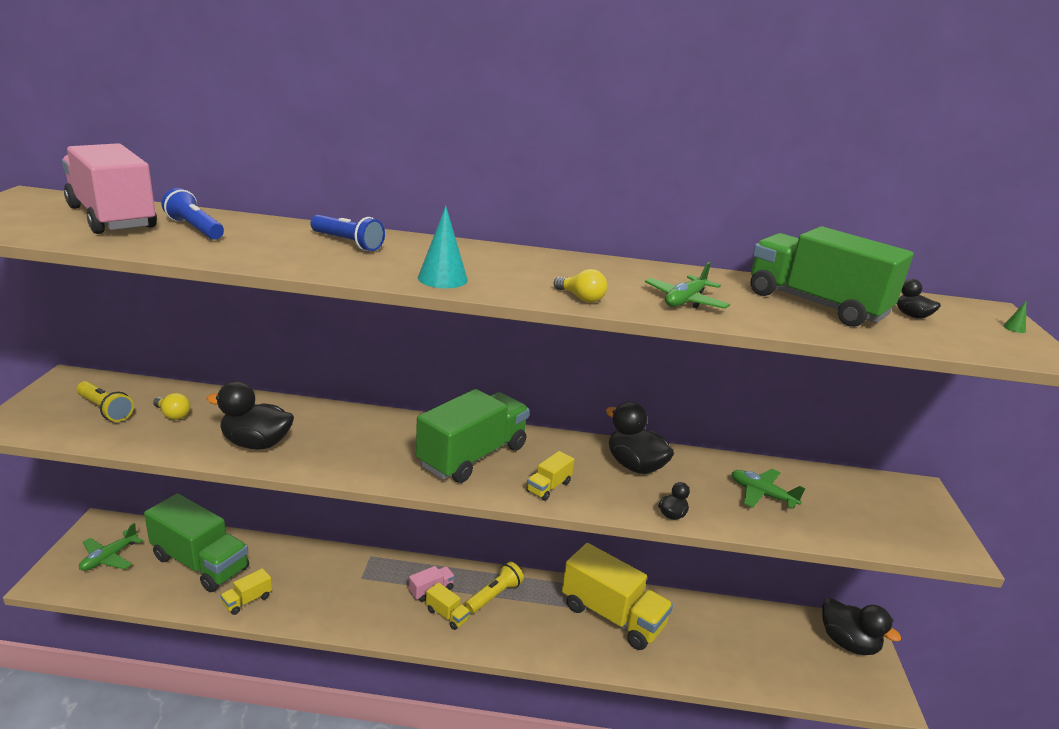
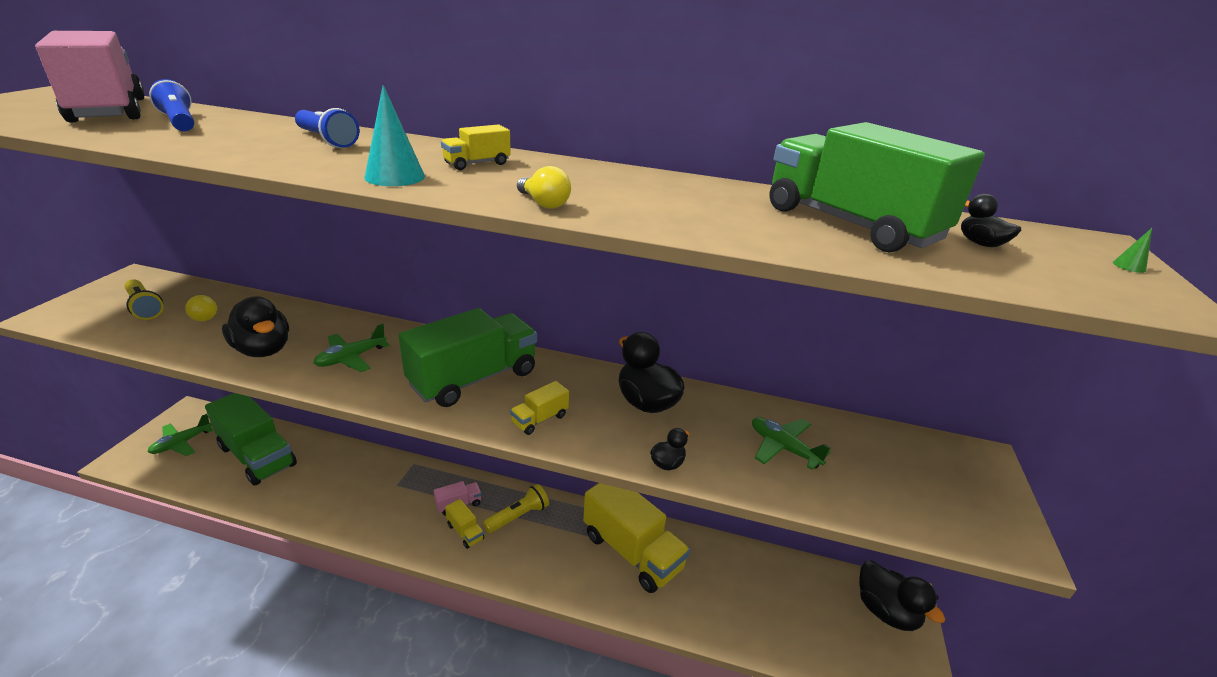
camera: 10 degrees right, 5 degrees up
(247, 600) = (284, 497): yellow truck -> yellow truck (477, 164)
(256, 443) = (263, 350): black duck -> black duck turned 150 degrees counterclockwise
(685, 301) = (676, 212): green plane -> green plane (351, 358)

